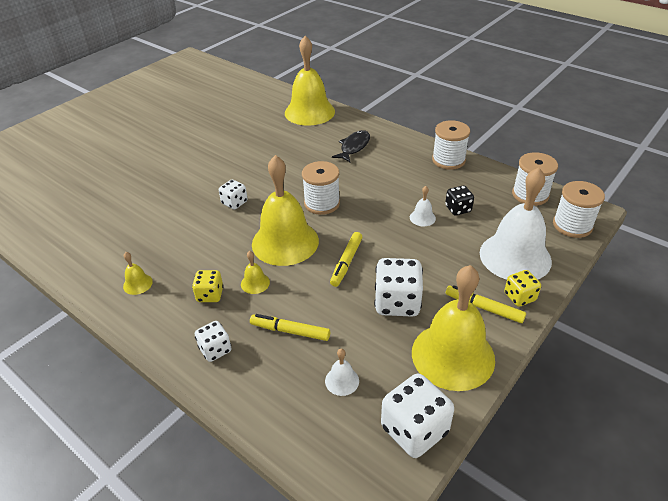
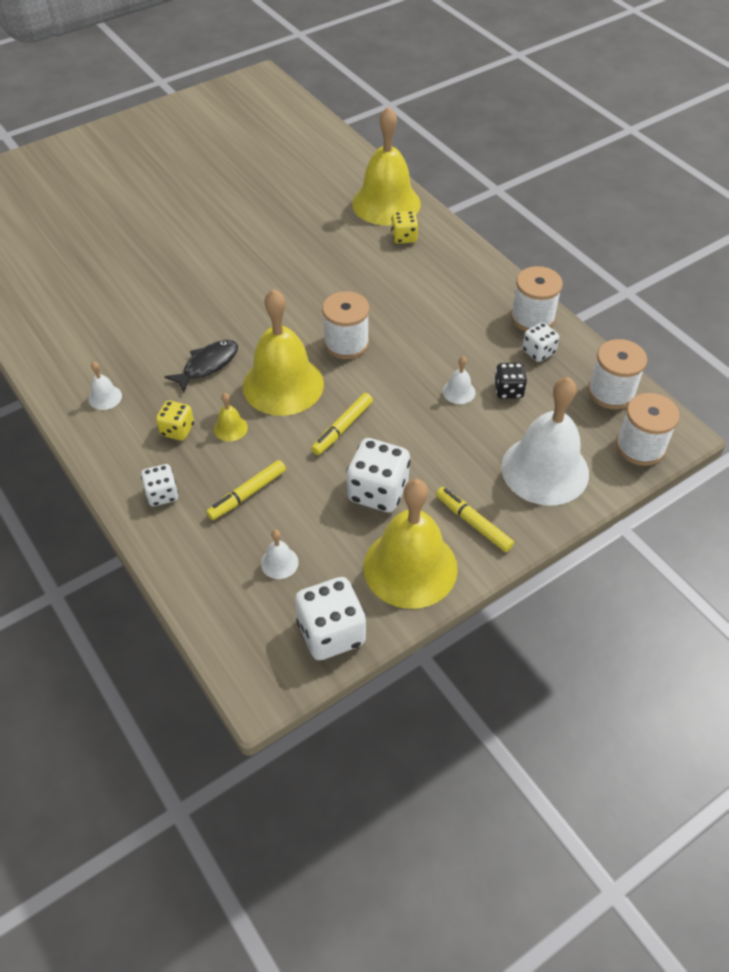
camera: 15 degrees right, 10 degrees up
(137, 284) = (105, 397): yellow bell -> white bell
(234, 203) = (244, 318): white dice -> white dice (538, 352)
(290, 331) = (247, 494): yellow marker -> yellow marker turned 75 degrees counterclockwise
(354, 147) = (420, 271): black fish -> black fish (207, 365)
(519, 297) = (522, 521): yellow dice -> yellow dice (404, 237)

